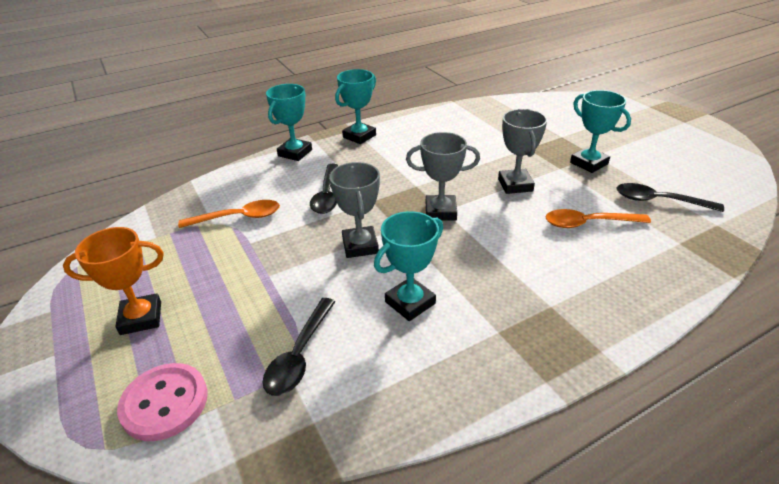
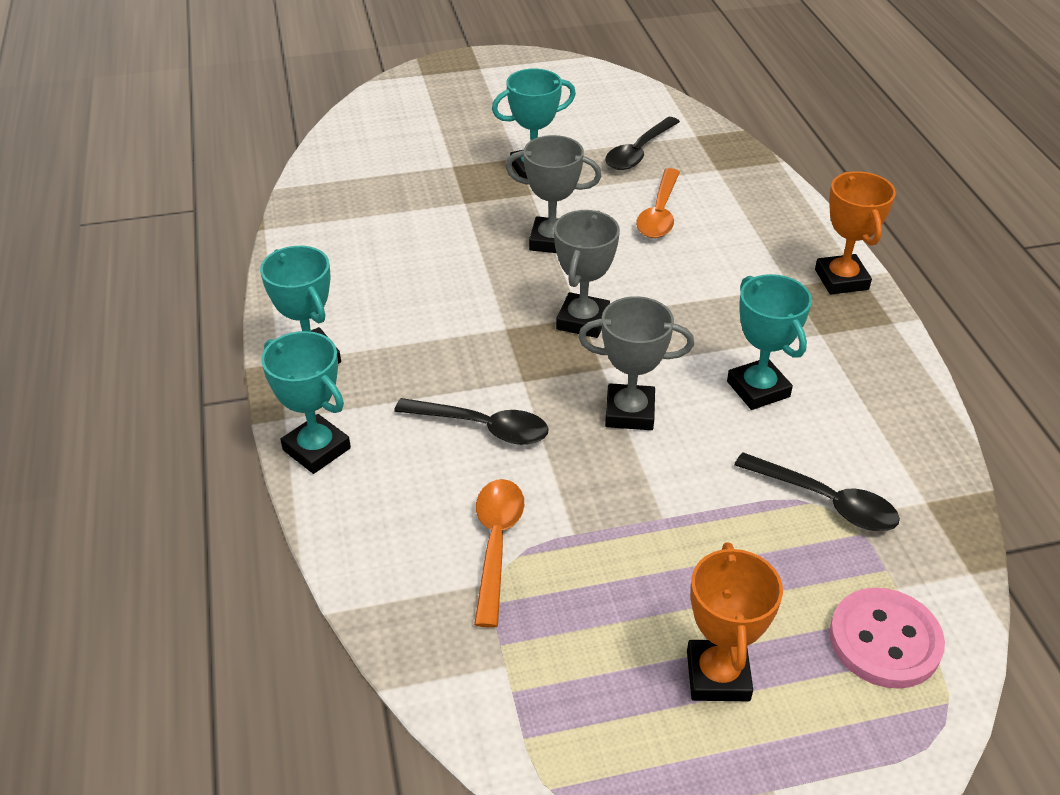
camera: 75 degrees left, 5 degrees up
(584, 338) = (841, 279): none -> orange trophy

